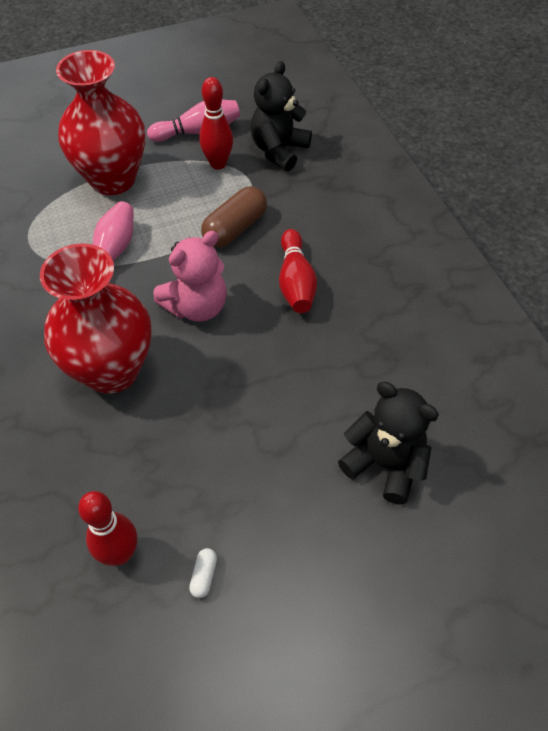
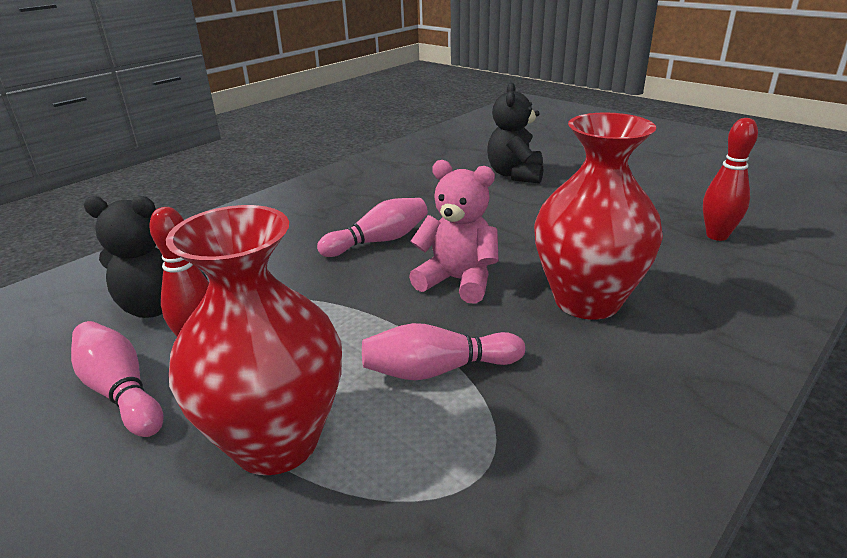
camera: 115 degrees left, 25 degrees down
(204, 575) = (675, 205): white capsule -> none
(235, 228) = (324, 294): brown capsule -> none
(296, 282) = (378, 241): red bowling pin -> pink bowling pin

